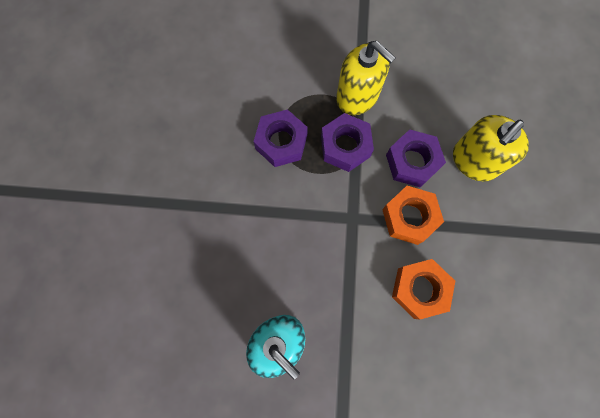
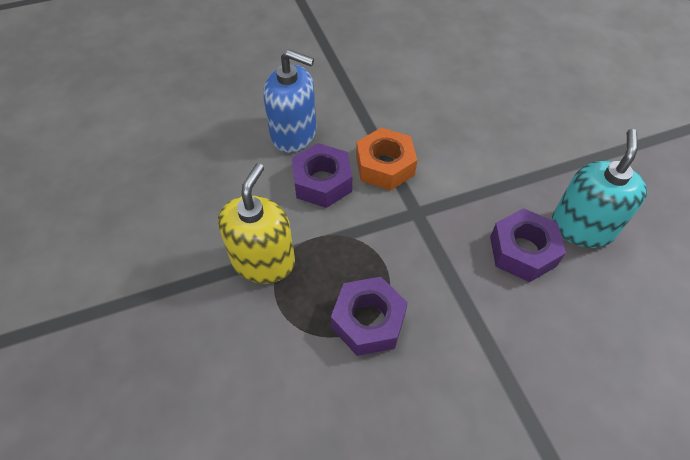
camera: 115 degrees left, 20 degrees down
(345, 146) = (336, 249): purple nut -> purple nut (522, 251)
(419, 289) = (449, 137): orange nut -> none
(474, 161) = (294, 134): yellow soap dispenser -> blue soap dispenser

